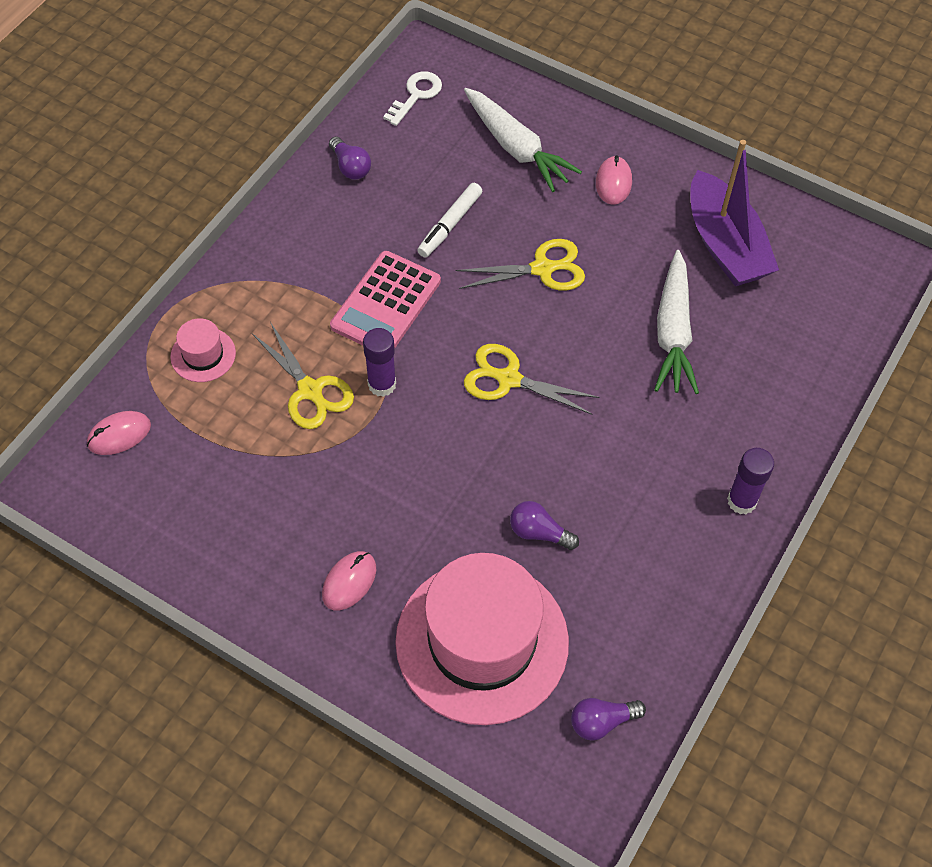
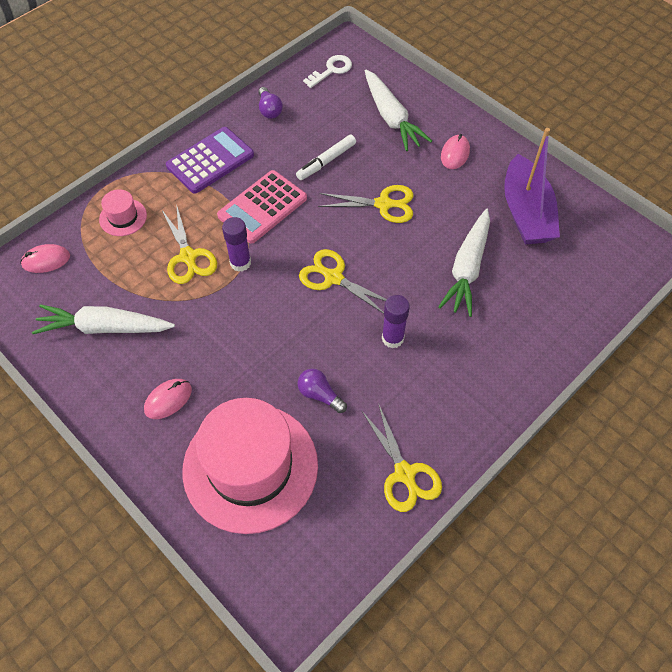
camera: 15 degrees right, 0 degrees up
(232, 507) = (104, 327): none -> white carrot
(294, 253) = (210, 161): none -> purple calculator
(602, 722) = (322, 552): purple light bulb -> none
(673, 606) = (405, 474): none -> yellow scissors
(741, 501) = (483, 405): purple glue stick -> purple glue stick (392, 338)

